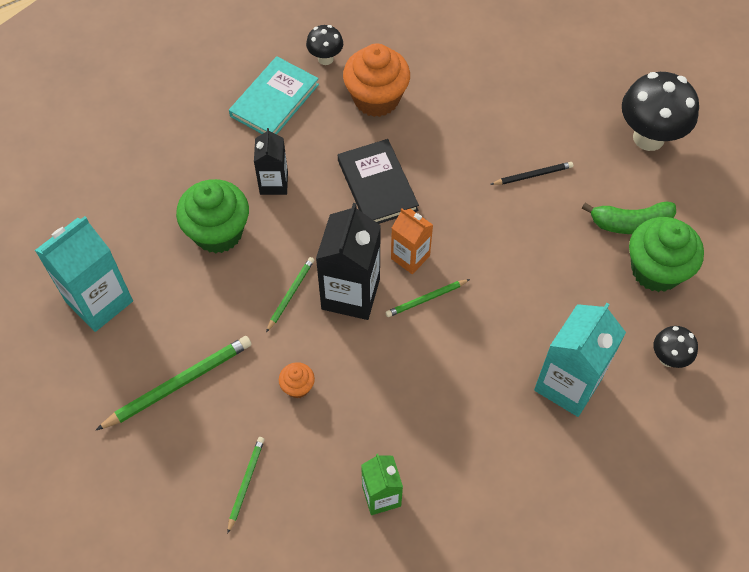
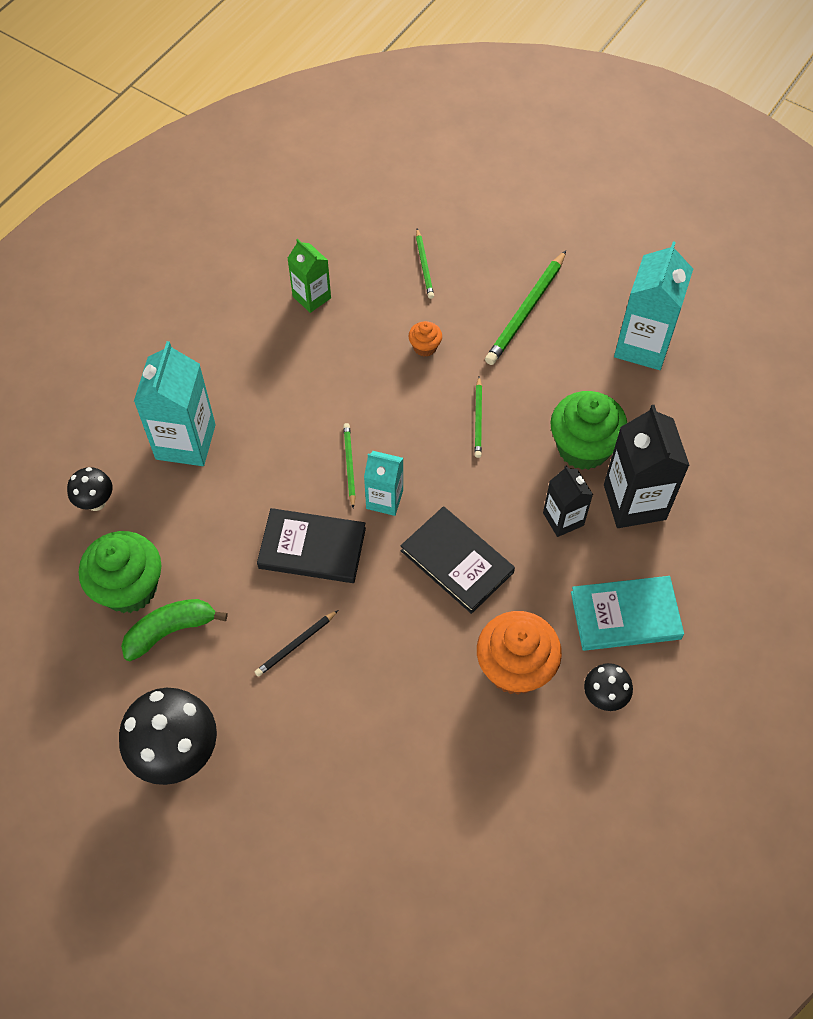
camera: 155 degrees right, 0 degrees up
(274, 100) = (625, 615): turquoise book -> turquoise book turned 75 degrees clockwise
(350, 294) = (423, 441): black carton -> black carton (634, 502)
(410, 257) = (384, 499): orange carton -> turquoise carton
(426, 299) = (349, 465): green pencil -> green pencil turned 45 degrees counterclockwise
(490, 241) = (312, 548): none -> black book

